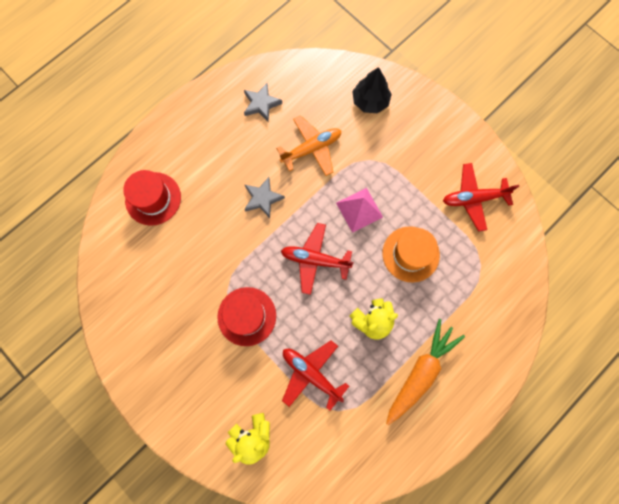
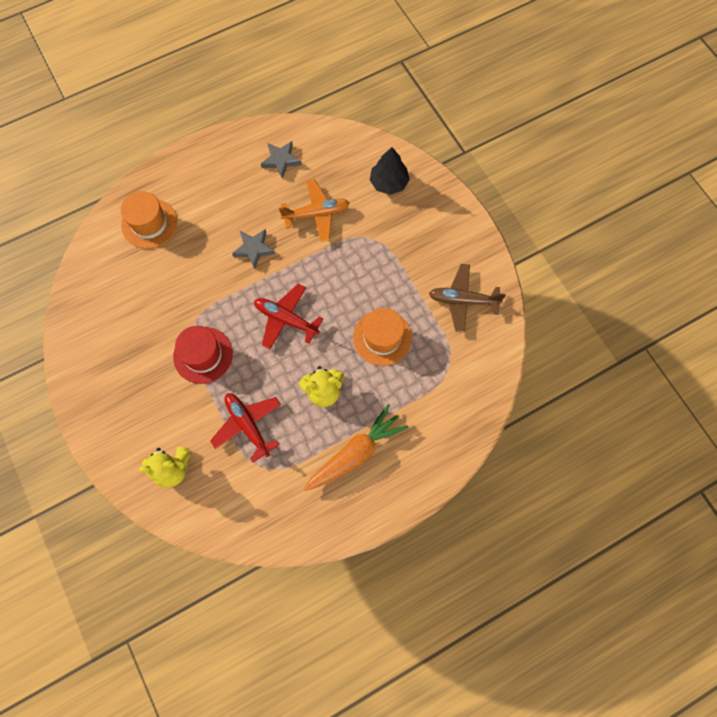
camera: 15 degrees right, 5 degrees down
(153, 198) = (149, 223): red hat -> orange hat
(359, 210) = (345, 283): pink pyramid -> none
(473, 198) = (463, 300): red plane -> brown plane

